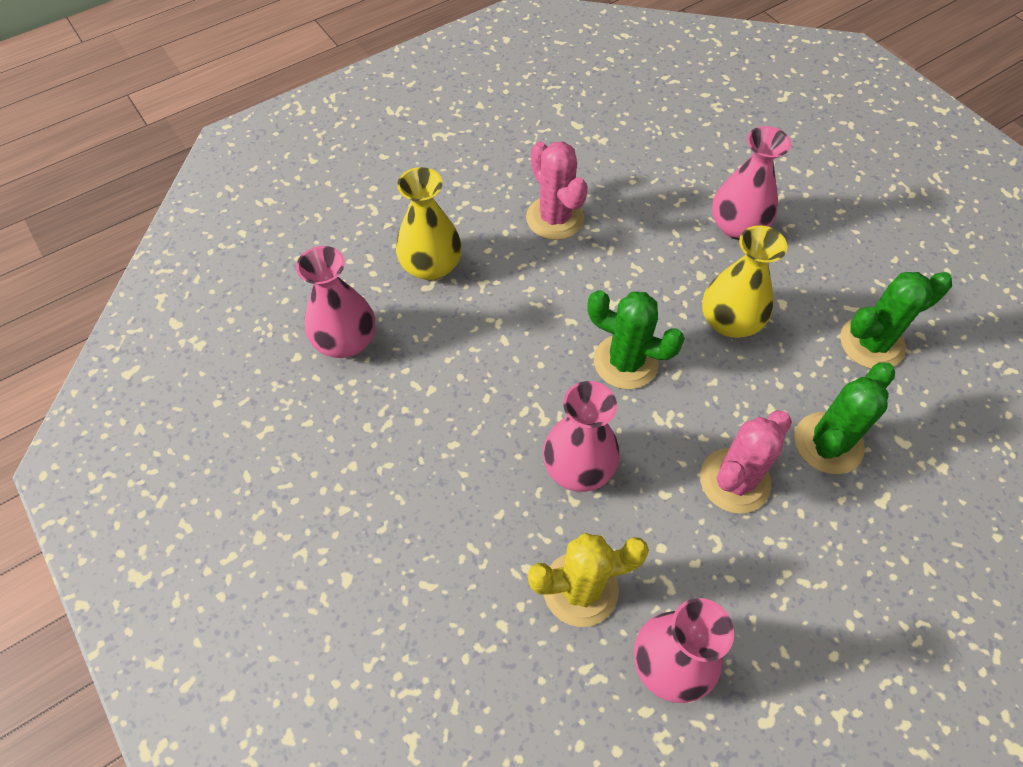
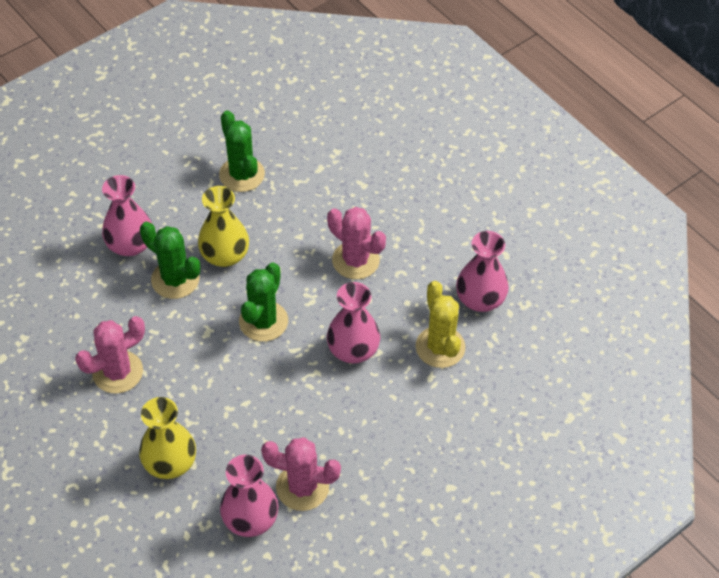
camera: 95 degrees left, 5 degrees down
(378, 396) = (302, 487): none -> pink cactus
(828, 443) = (323, 207): green cactus -> green cactus (175, 279)

